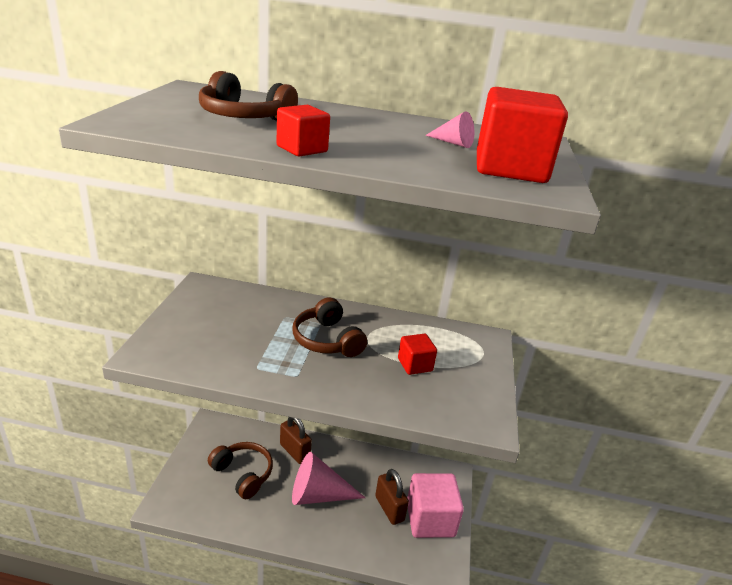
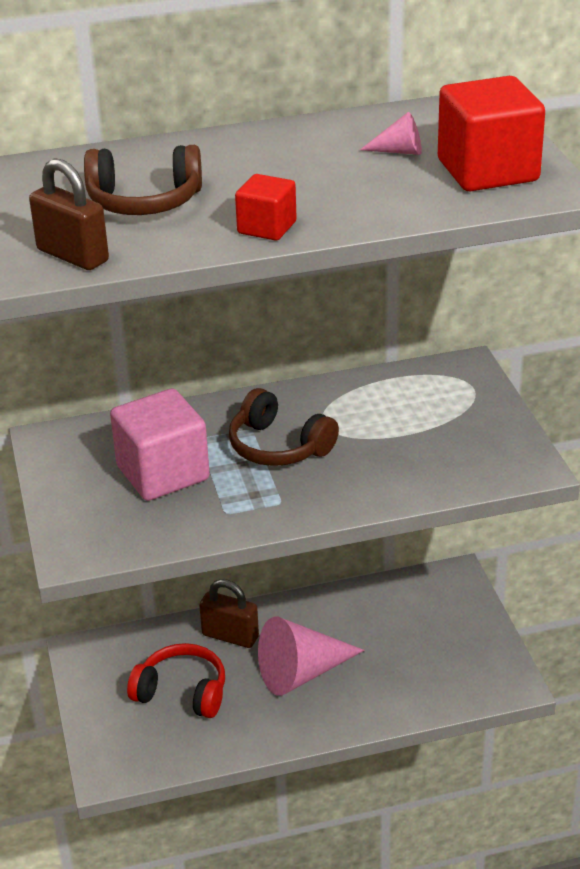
camera: 20 degrees left, 5 degrees up
(243, 474) = (182, 692): brown headphones -> red headphones
(389, 508) = (403, 649): brown padlock -> brown padlock (72, 256)
(415, 365) = (405, 434): red cube -> none
(430, 519) = (461, 639): pink cube -> pink cube (163, 473)

